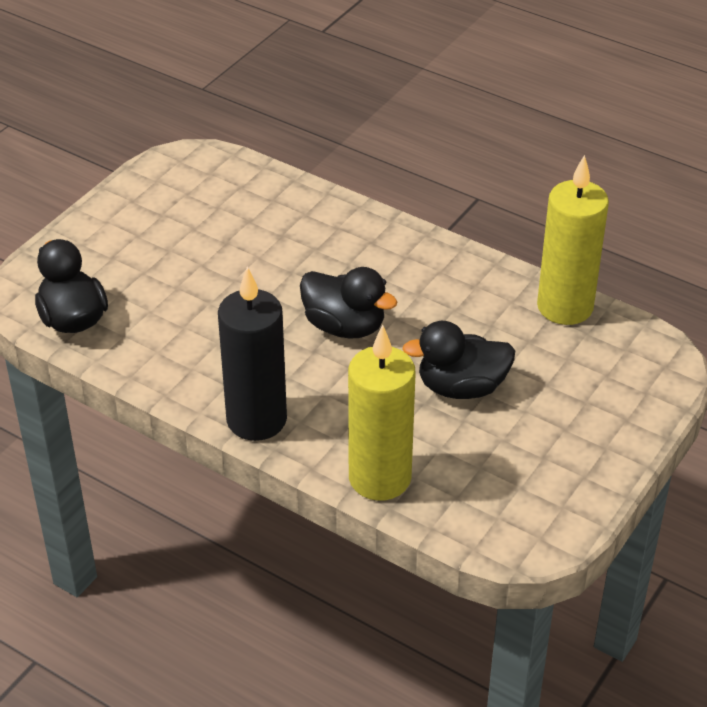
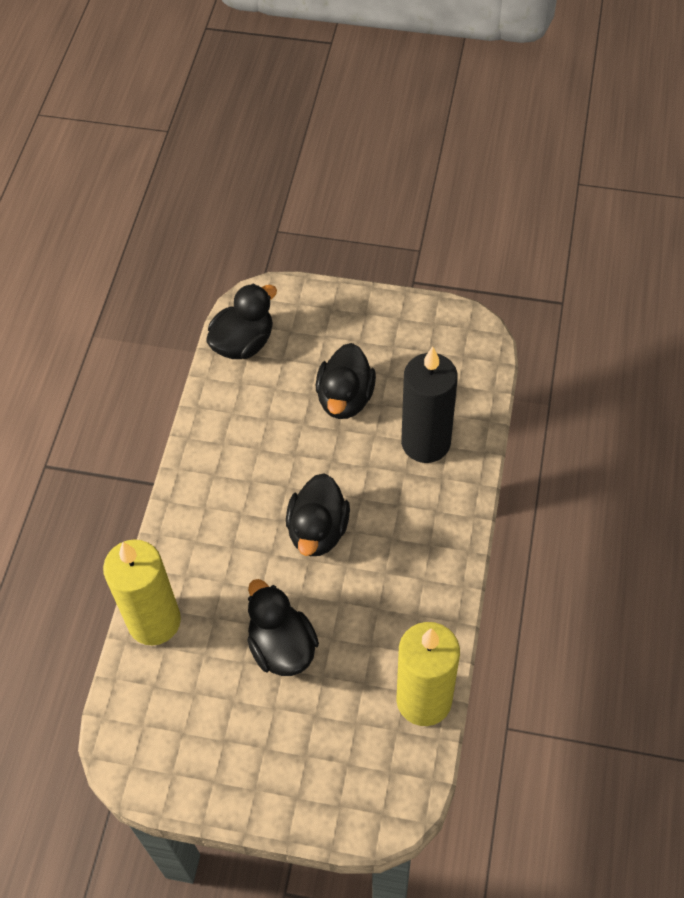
camera: 70 degrees right, 15 degrees up
(201, 264) = (345, 398): none -> black duck
(256, 420) = (185, 510): black candle -> black candle (425, 443)

